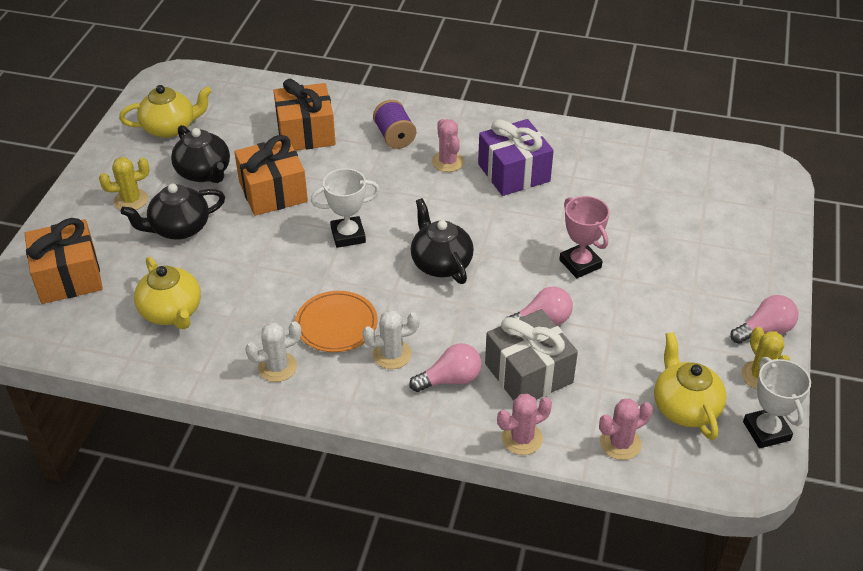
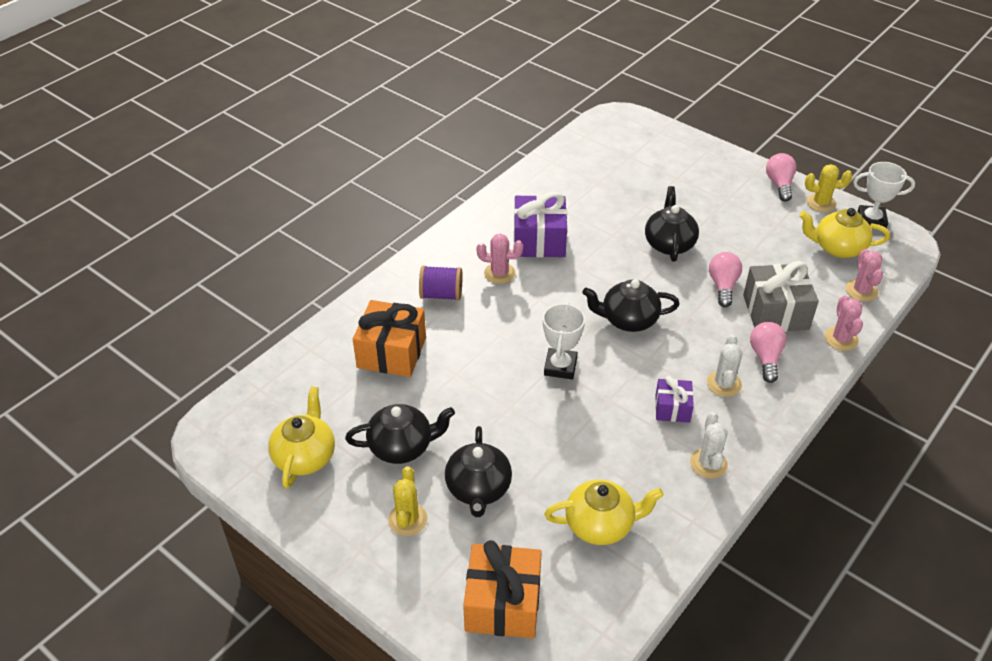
camera: 65 degrees left, 0 degrees up
(273, 192) = (466, 401): orange gift -> none
(336, 324) = (672, 408): orange plate -> purple gift
(580, 264) = (669, 244): pink trophy -> black teapot

